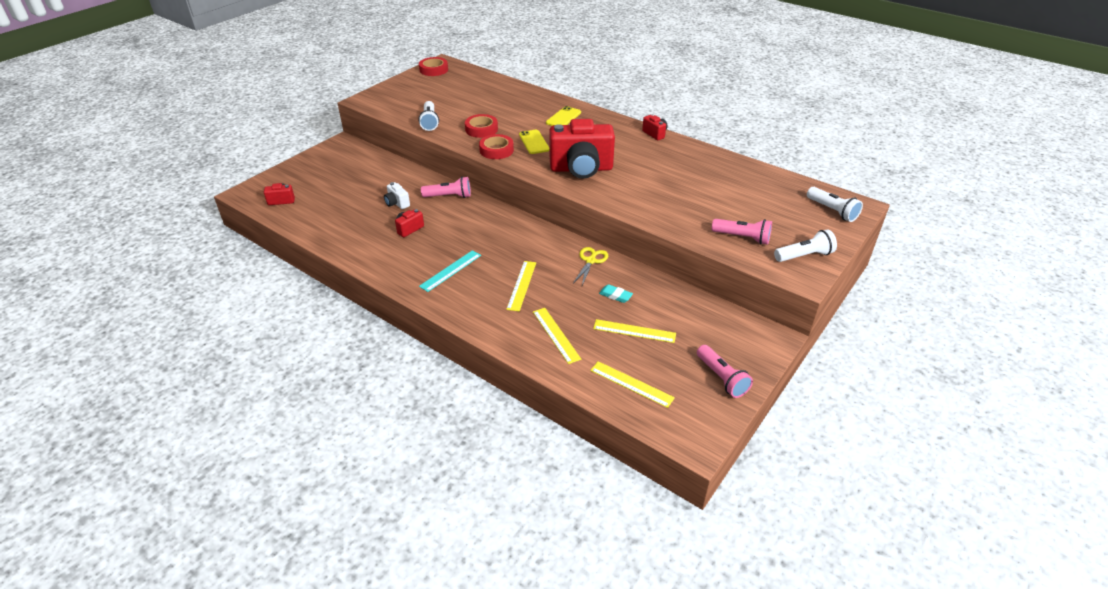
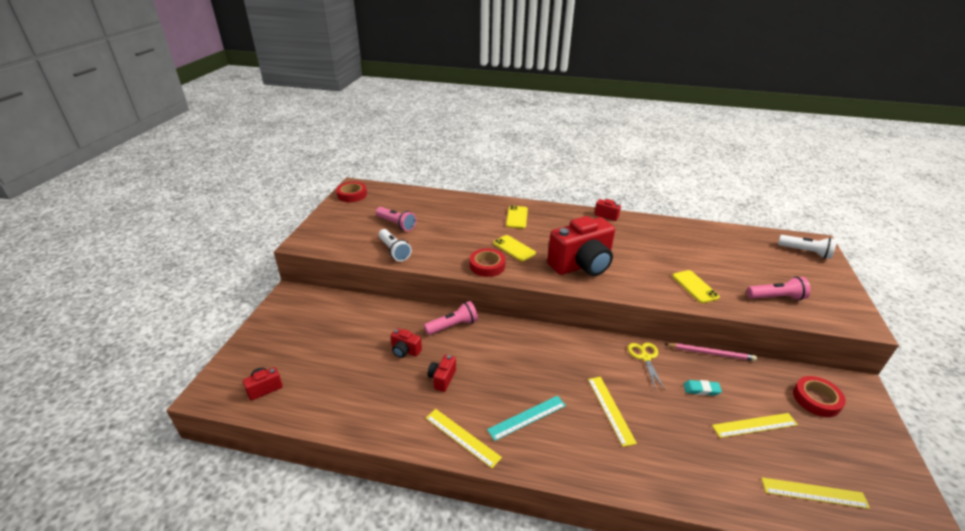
camera: 25 degrees left, 5 degrees down
(397, 203) = (405, 351): white camera -> red camera
(450, 270) = (527, 417): turquoise ruler -> turquoise ruler turned 45 degrees clockwise
(481, 129) = (452, 247): red tape -> red tape (816, 399)
(556, 335) = (695, 459): yellow ruler -> yellow ruler (462, 437)
(656, 274) = (711, 353): none -> pink pencil
(670, 210) = (695, 286): none -> yellow phone
(722, 378) = (871, 450): pink flashlight -> pink flashlight (396, 224)
(804, 256) = (836, 301): white flashlight -> none

